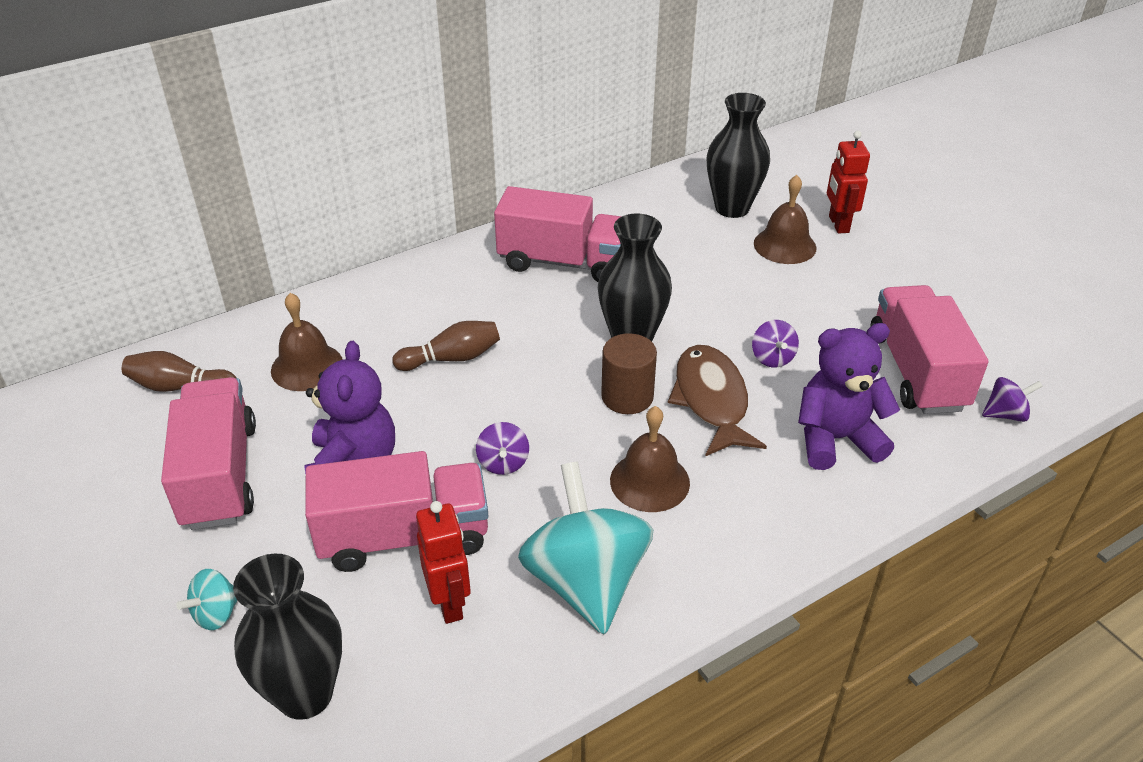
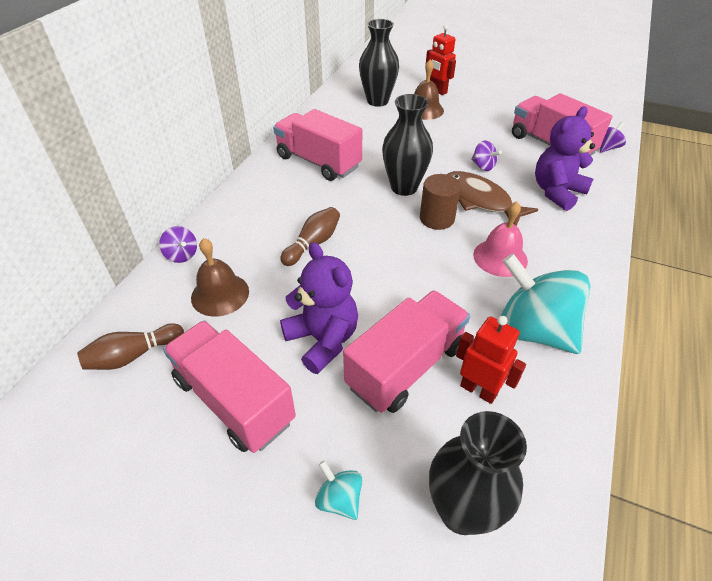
camera: 35 degrees left, 5 degrees up
(216, 613) = (339, 499): turquoise spinning top -> turquoise spinning top turned 135 degrees clockwise
(503, 463) = (413, 289): purple spinning top -> purple spinning top (182, 255)
(563, 262) = (318, 162): pink truck -> pink truck turned 120 degrees counterclockwise
(649, 481) = (500, 257): brown bell -> pink bell

